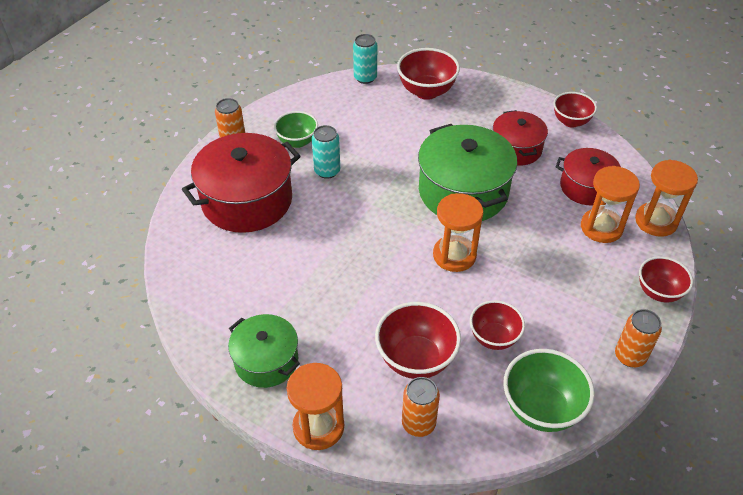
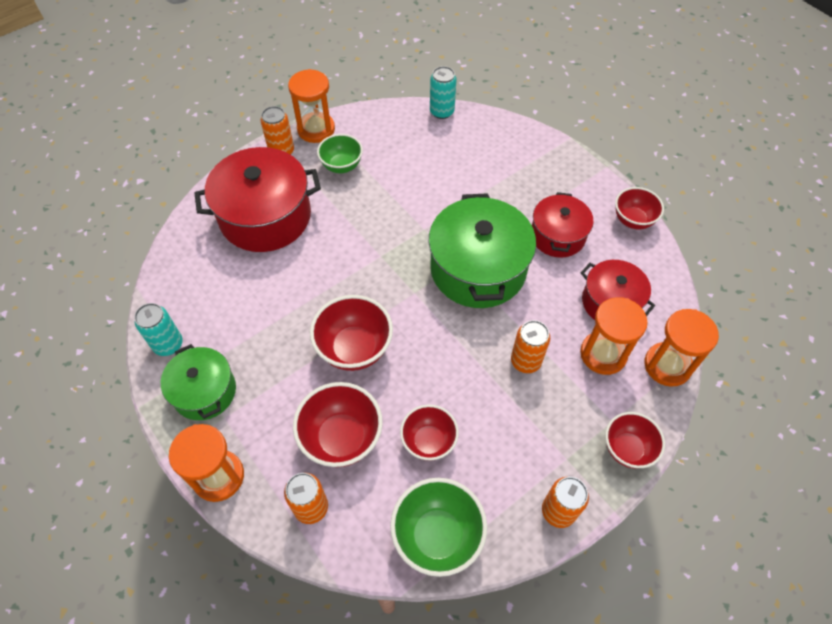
camera: 20 degrees right, 10 degrees up
(327, 171) = (355, 206): turquoise can -> turquoise can (168, 344)
(426, 91) = (496, 144): red bowl -> red bowl (354, 349)
(454, 255) = (434, 338): orange hourglass -> orange hourglass (316, 129)
(541, 251) = (525, 361): none -> orange can

